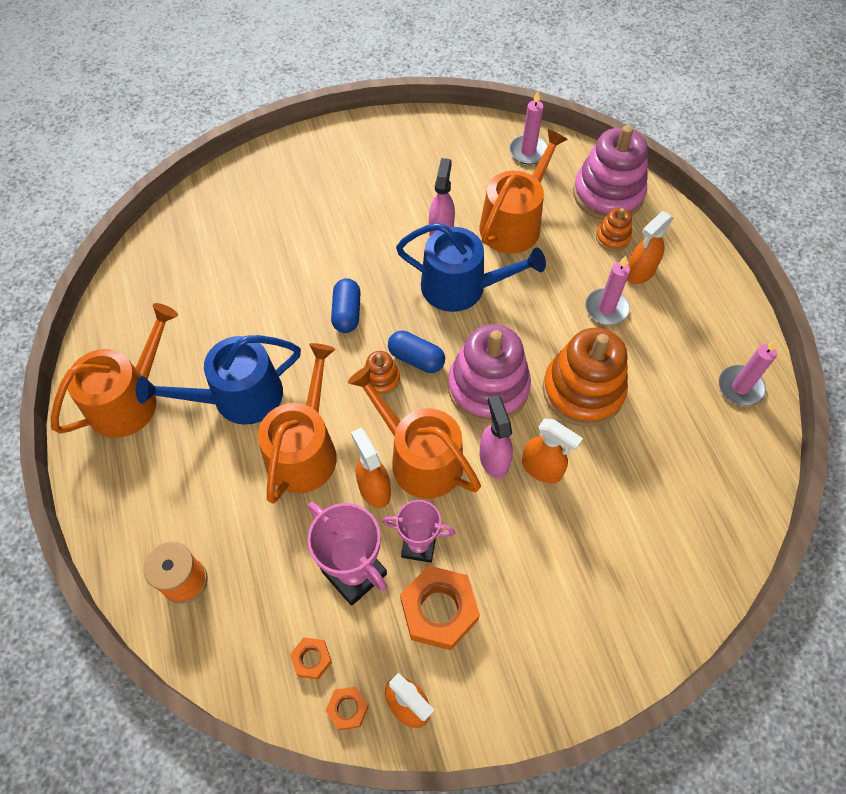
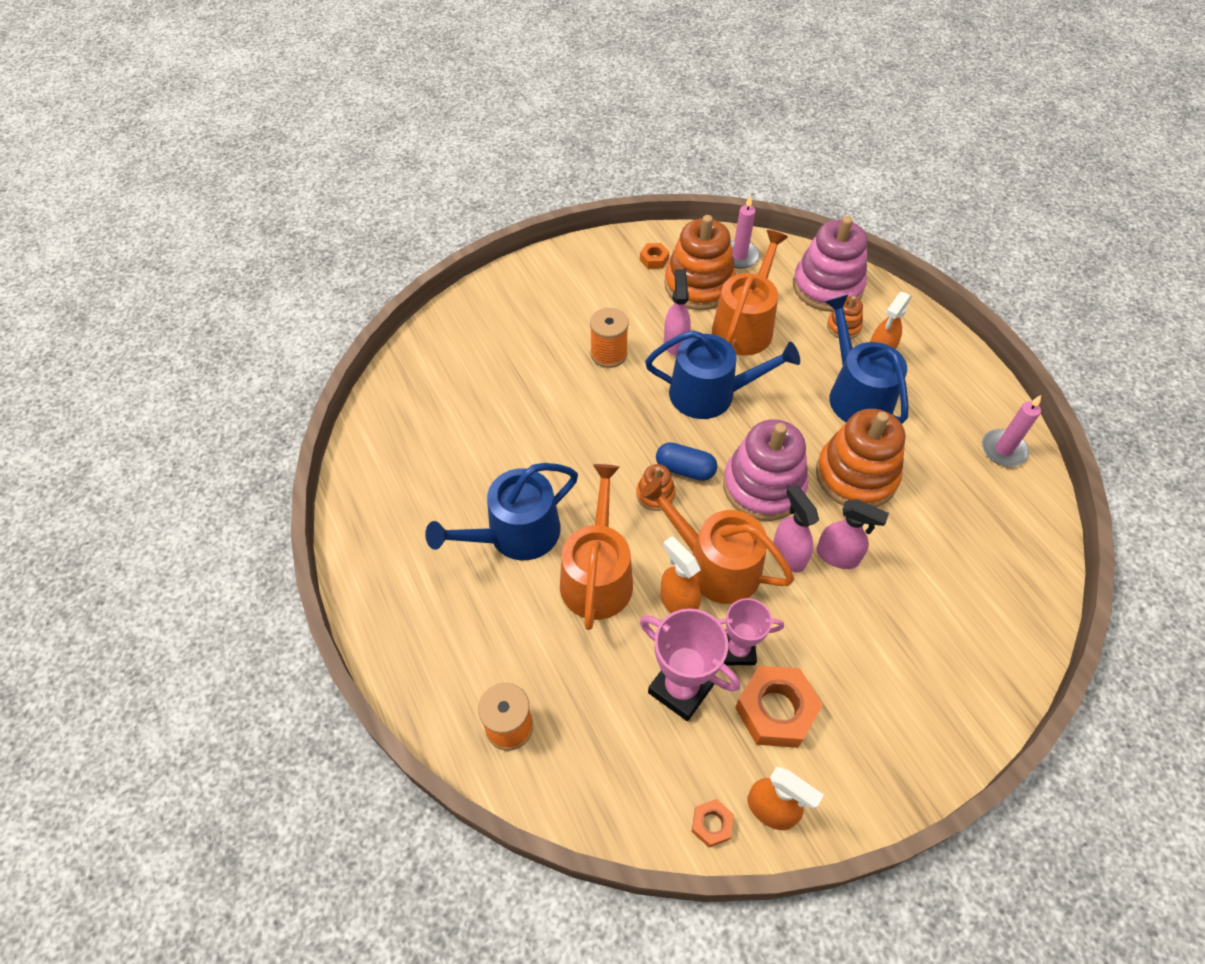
camera: 10 degrees left, 5 degrees down
(130, 399) = (402, 553): orange watering can -> none
(311, 659) = (661, 782): orange nut -> orange nut (654, 259)
(347, 313) = (603, 435): blue capsule -> none
(373, 233) = (608, 354): none -> orange spool
(480, 176) = (699, 285): none -> orange stacking toy
(542, 469) = (838, 556): orange spray bottle -> pink spray bottle
(606, 308) = (856, 394): pink candle -> blue watering can

